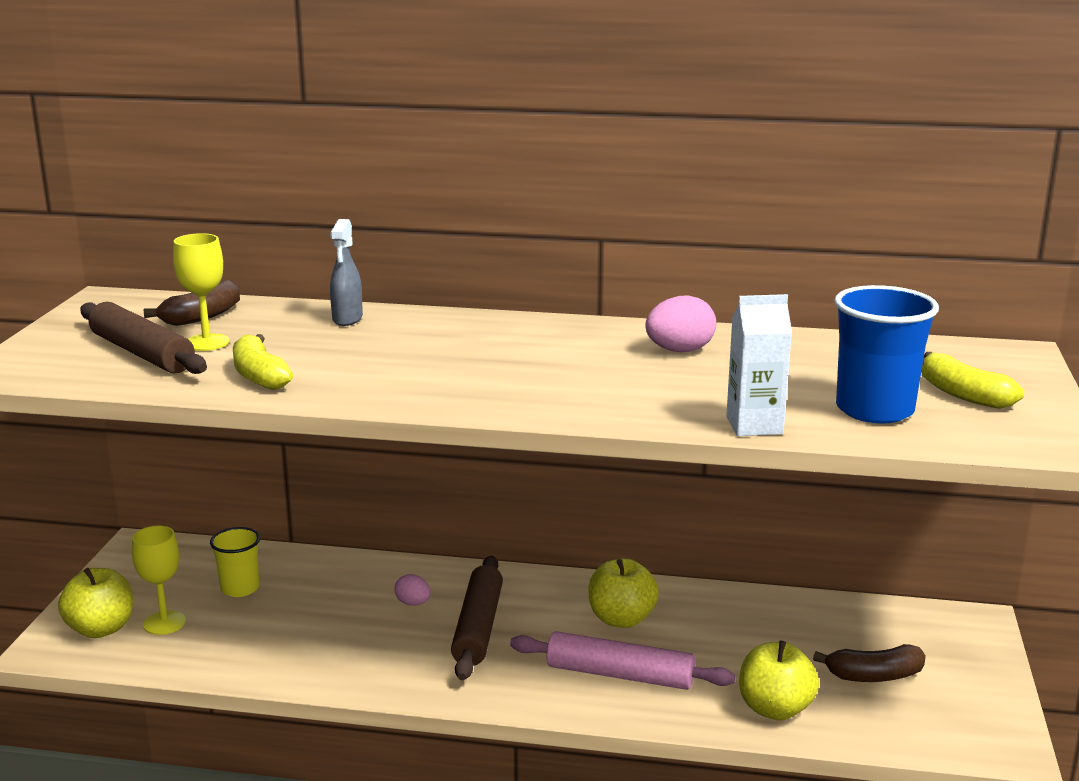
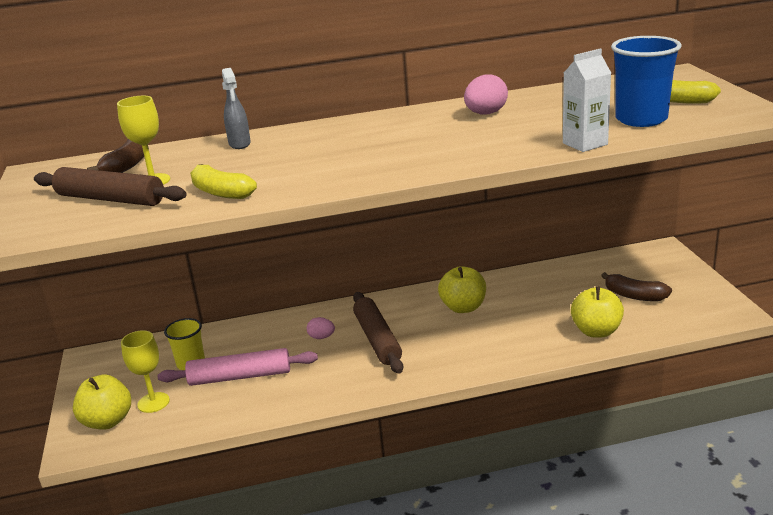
camera: 20 degrees left, 5 degrees up
(620, 675) = (490, 340): pink rolling pin -> pink rolling pin (240, 376)
(874, 676) = (634, 296): brown banana -> brown banana turned 60 degrees clockwise

